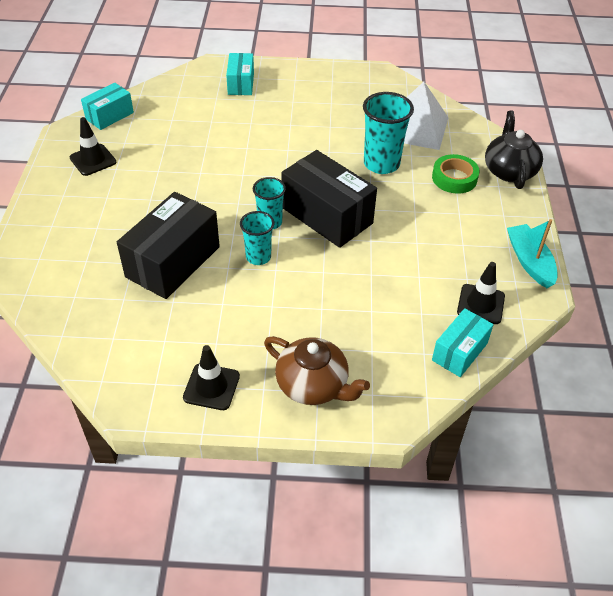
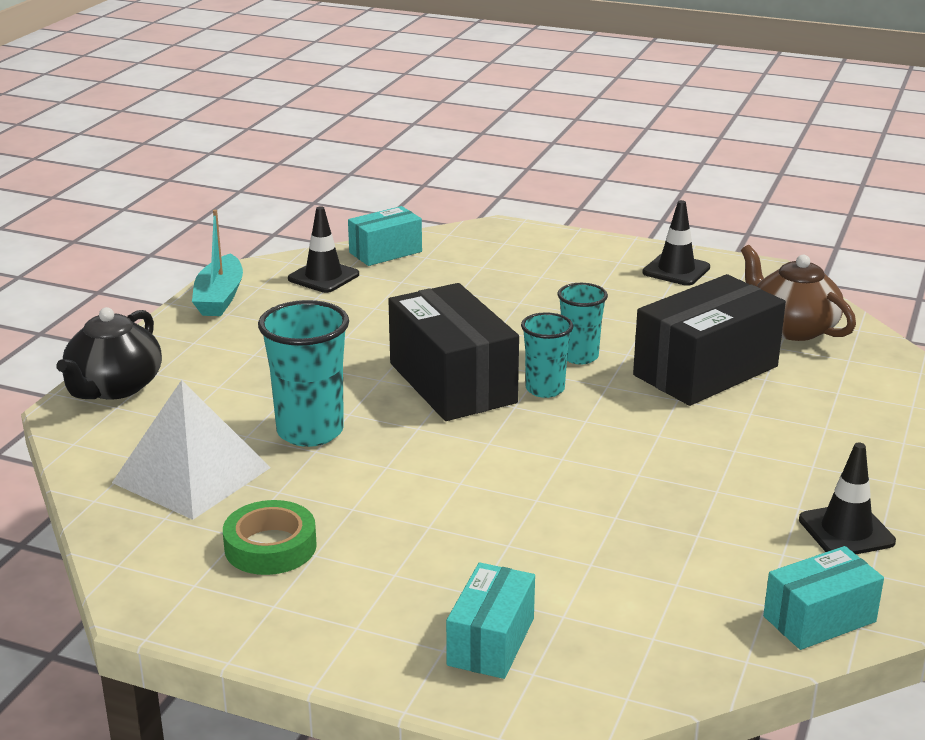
camera: 160 degrees left, 20 degrees down
(313, 385) = (562, 256): brown teapot -> brown teapot (792, 328)
(454, 178) = (212, 393): green tape -> green tape (270, 546)

